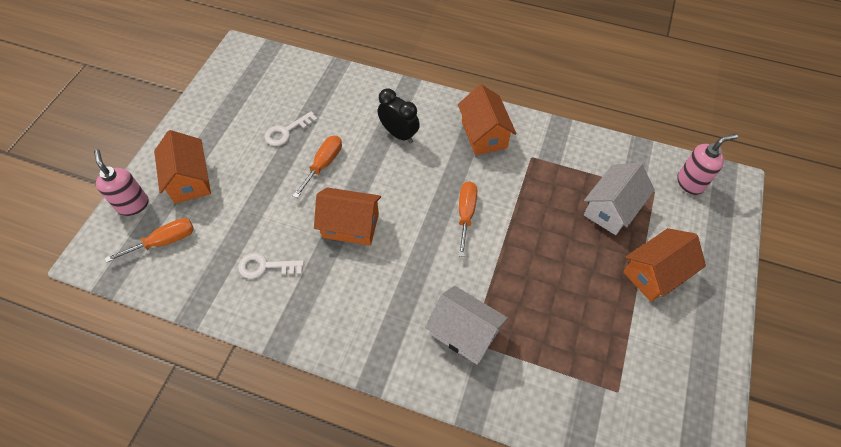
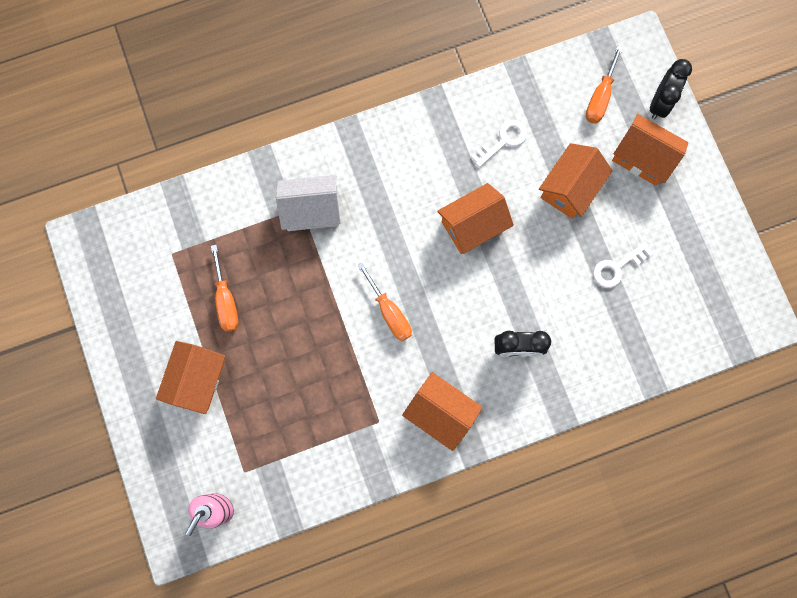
camera: 140 degrees right, 20 degrees up
(133, 205) = (660, 103): pink soap dispenser -> black clock
(259, 198) = (570, 188): none -> orange house
(286, 131) = (617, 267): white key -> white key turned 135 degrees counterclockwise
(323, 164) = (551, 262): orange screwdriver -> orange screwdriver (226, 300)
(611, 209) = (270, 419): white house -> none

